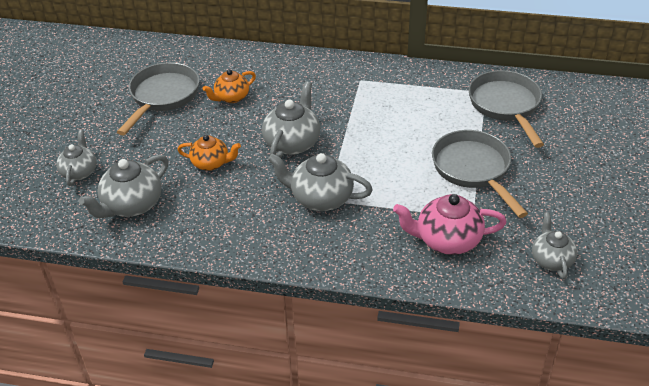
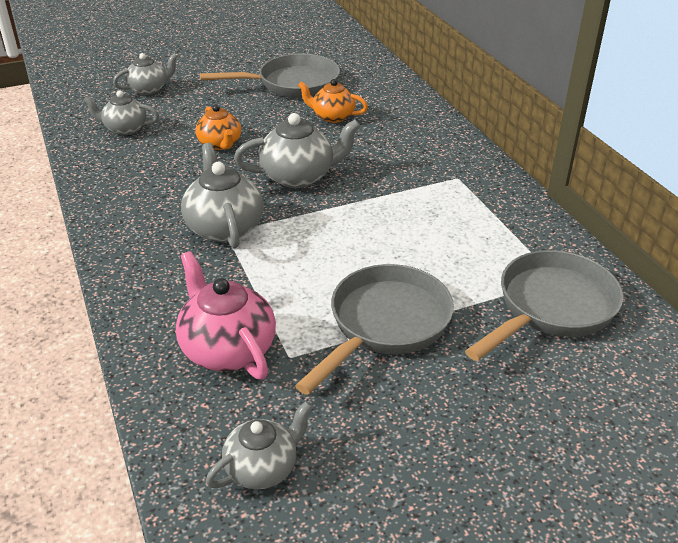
camera: 55 degrees right, 5 degrees down
(132, 205) = (125, 129): grey teapot -> grey teapot, size x0.65

